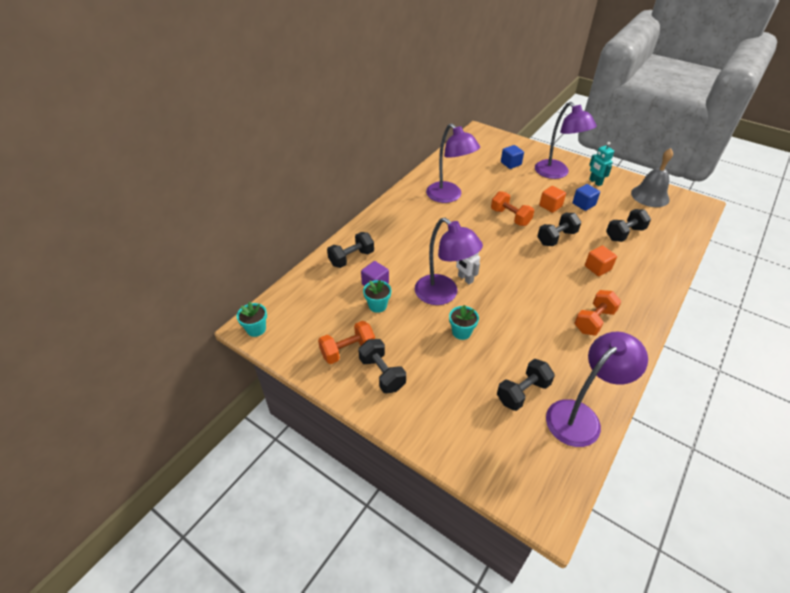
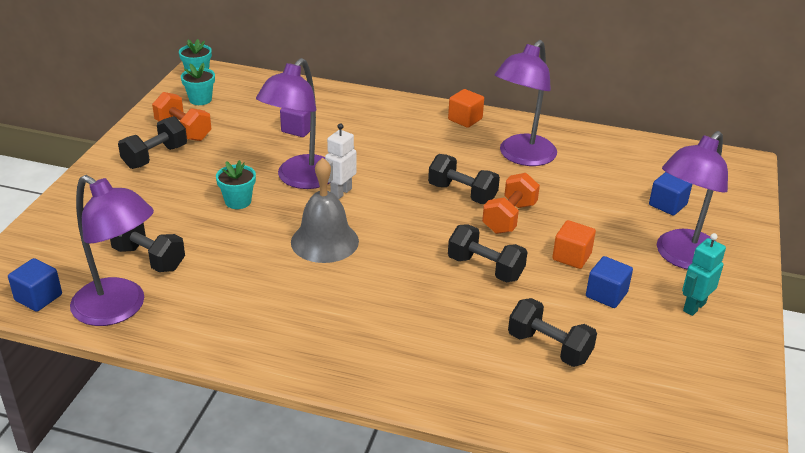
camera: 70 degrees right, 10 degrees down
(351, 258) = (337, 106): black dumbbell -> black dumbbell (462, 193)
(377, 305) = (261, 137): turquoise flower pot -> turquoise flower pot (200, 99)
(562, 469) = (38, 297): none -> blue cube
(594, 321) = (302, 316): orange dumbbell -> none
(597, 268) = (431, 316): orange cube -> orange cube (465, 119)
(650, 196) = (707, 384): grey bell -> grey bell (324, 241)

